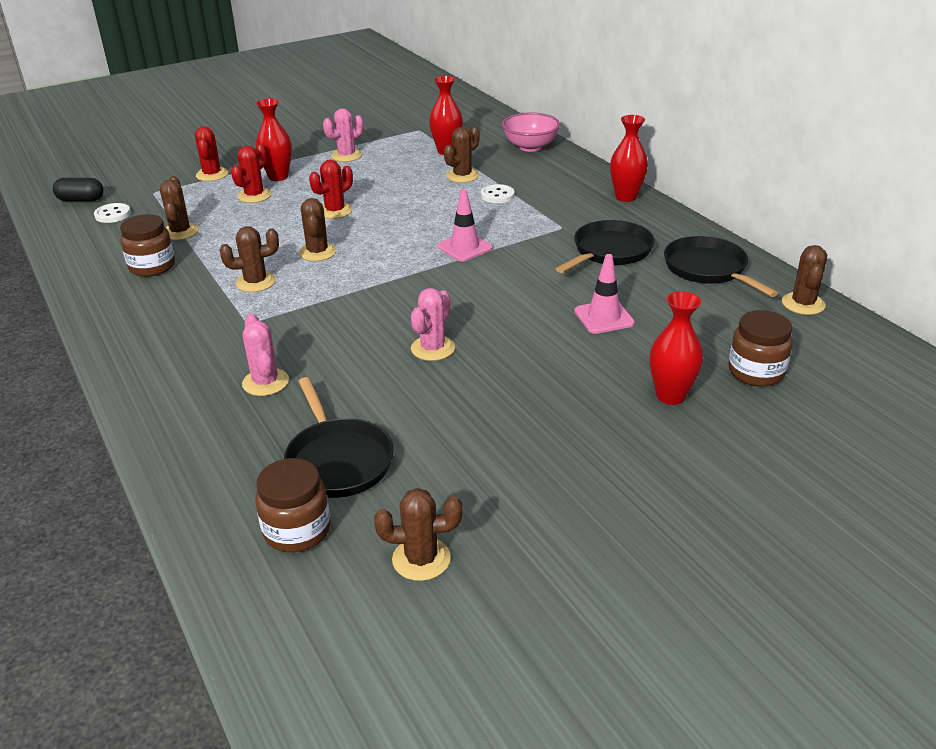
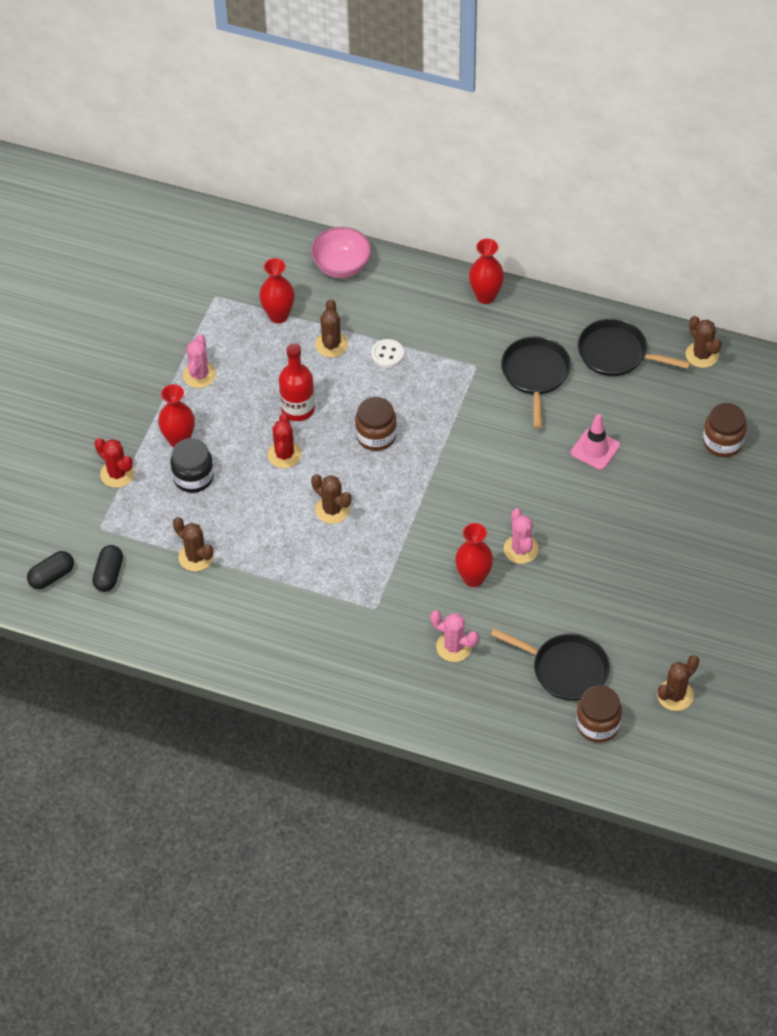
camera: 40 degrees left, 20 degrees up
(112, 214) = (108, 574): white button -> black capsule
(152, 267) = (230, 605): brown jar -> brown jar (376, 436)
(254, 196) = (193, 477): red cactus -> black jar
(255, 282) = (329, 569): brown cactus -> none
(384, 194) = (298, 409): none -> red bottle
(464, 247) = (431, 435): pink traffic cone -> none
(670, 396) = (693, 495): red vase -> red vase (473, 578)

